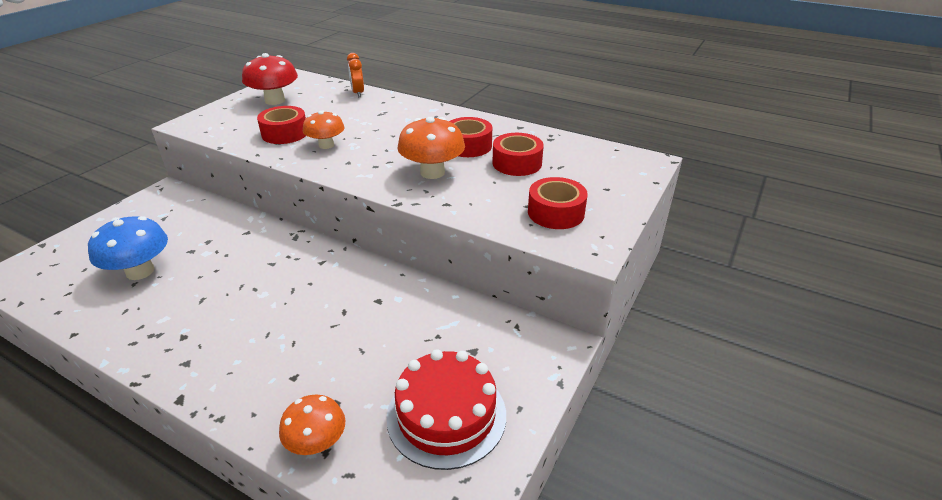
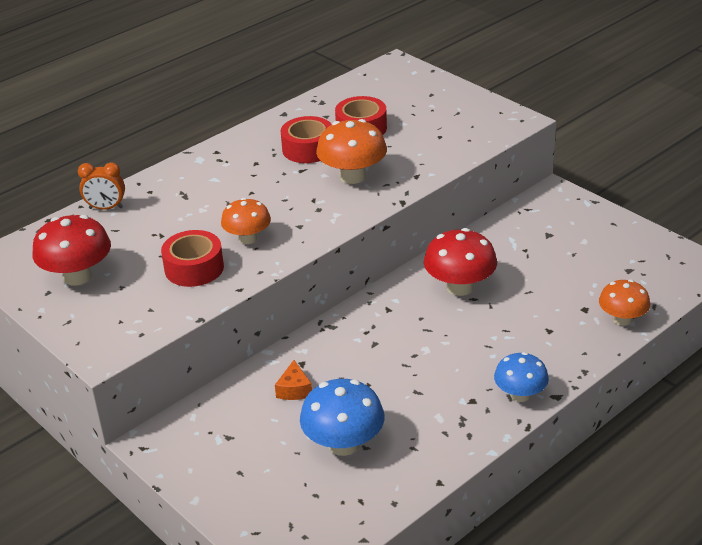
camera: 70 degrees left, 0 degrees up
(186, 370) = (520, 395): none -> blue mushroom
(213, 235) = (294, 389): none -> orange cheese
(361, 299) = (460, 287): none -> red mushroom
(446, 415) = (611, 256): red cake -> none
(556, 213) = (458, 125): red tape -> none

